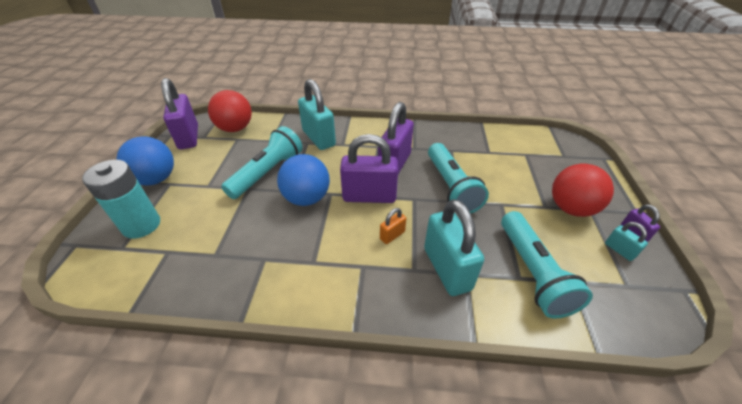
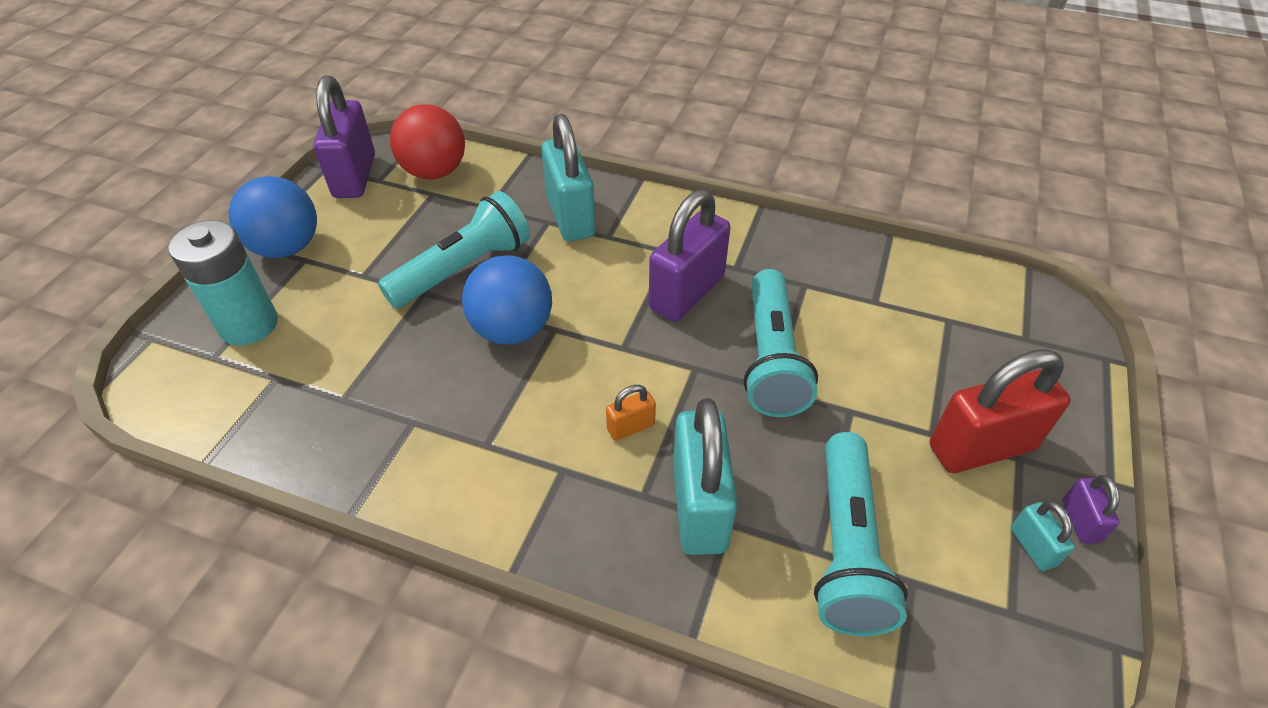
camera: 15 degrees right, 5 degrees up
(369, 196) = (618, 347): purple padlock -> none
(571, 208) = (981, 447): red ball -> red padlock

